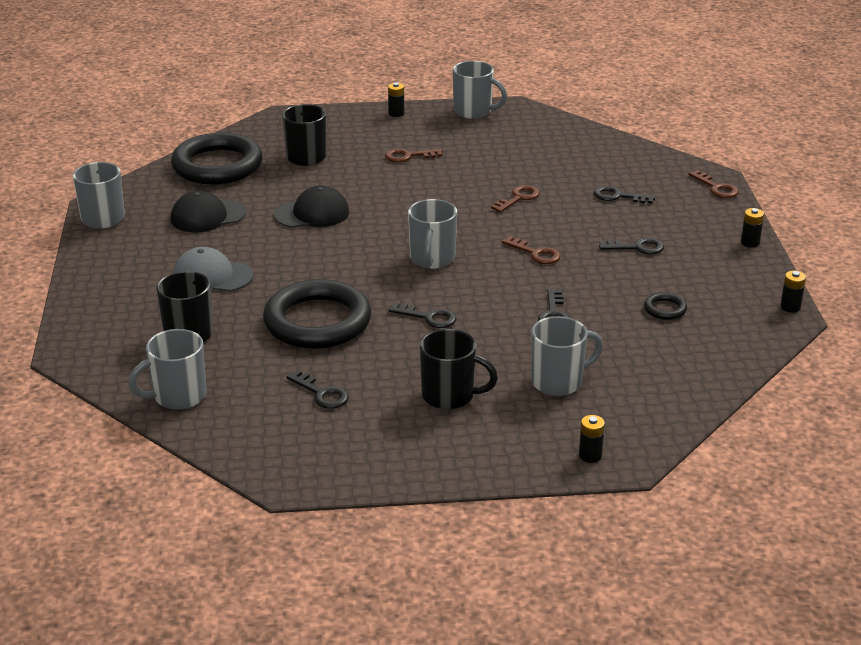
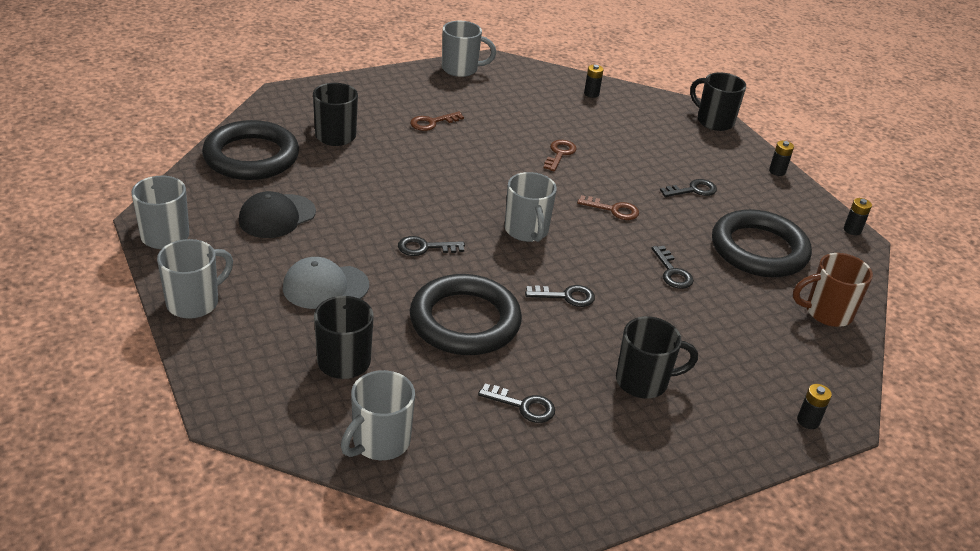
camera: 25 degrees left, 5 degrees up
(312, 213) = (381, 198): black cap -> none
(396, 113) = (391, 79): black battery -> black battery (591, 94)
(558, 382) = (726, 345): grey mug -> grey mug (194, 302)
(618, 196) = (642, 140): black key -> black key (425, 247)
(665, 309) = (759, 250): black ring -> black ring, size x2.48
(692, 373) = (827, 312): none -> brown mug
(716, 188) = (714, 121): brown key -> black mug

